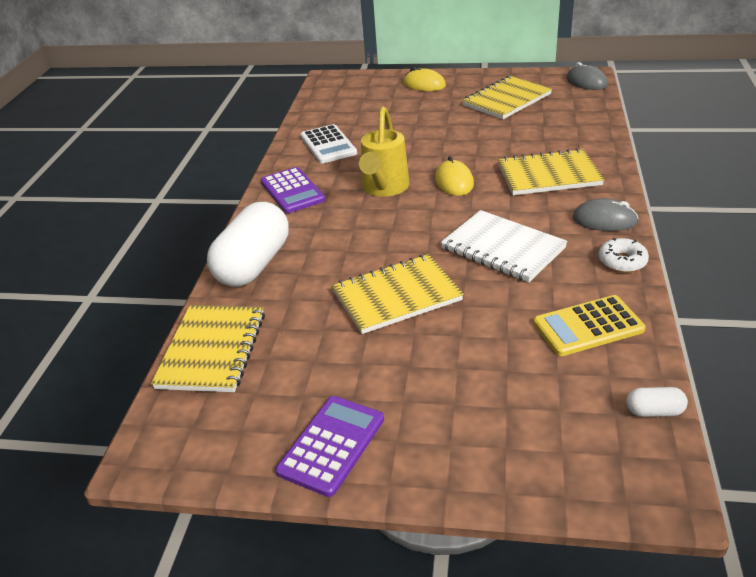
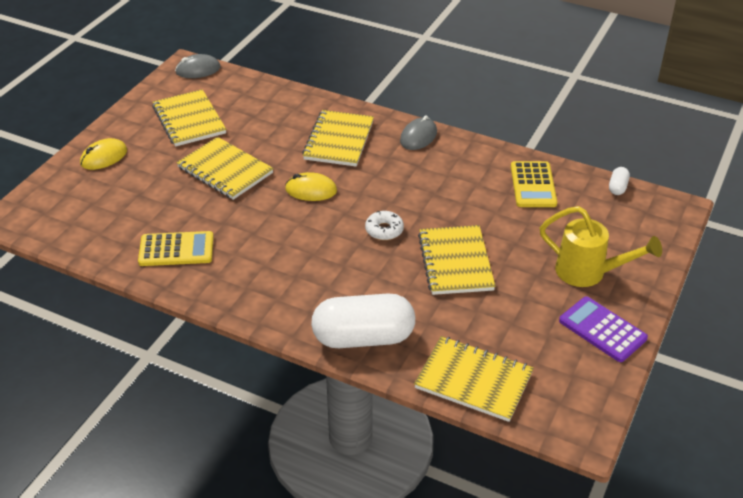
camera: 75 degrees left, 5 degrees up
(253, 265) = (363, 338): white capsule -> white capsule turned 45 degrees counterclockwise
(292, 191) = (250, 291): purple calculator -> none
(328, 145) = (176, 249): white calculator -> yellow calculator
(384, 189) = (292, 232): yellow watering can -> yellow watering can (589, 273)
(449, 134) = (225, 170): none -> yellow notebook
(503, 248) = (425, 193): white notebook -> none
(622, 261) = (472, 147): white donut -> white donut (384, 230)

